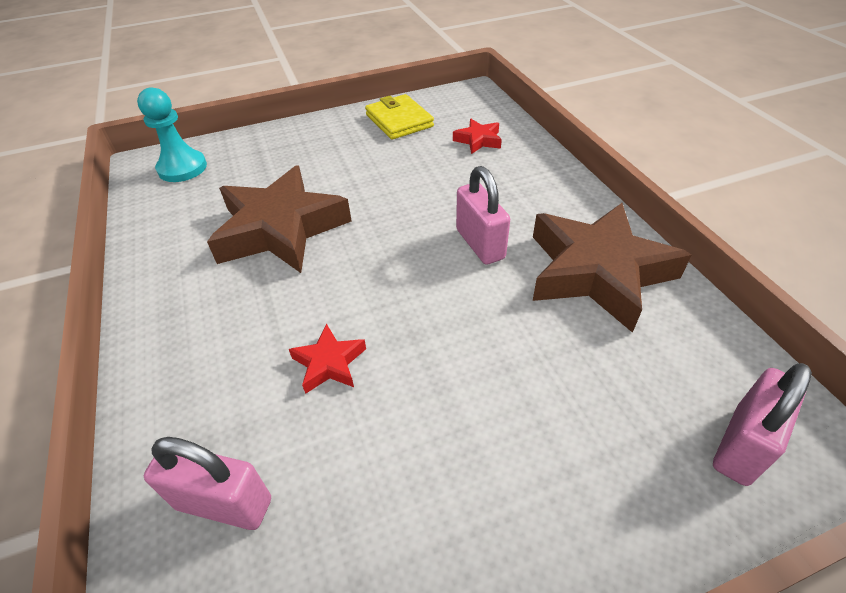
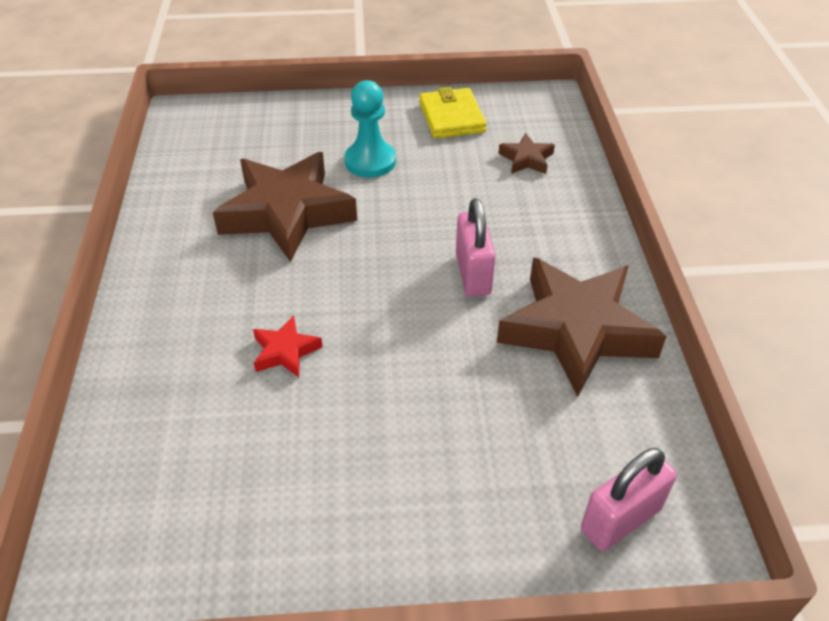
camera: 15 degrees right, 0 degrees up
(182, 168) = (215, 126): turquoise pawn -> turquoise pawn (370, 161)
(224, 504) = (163, 440): pink padlock -> none
(478, 140) = (526, 159): red star -> brown star

